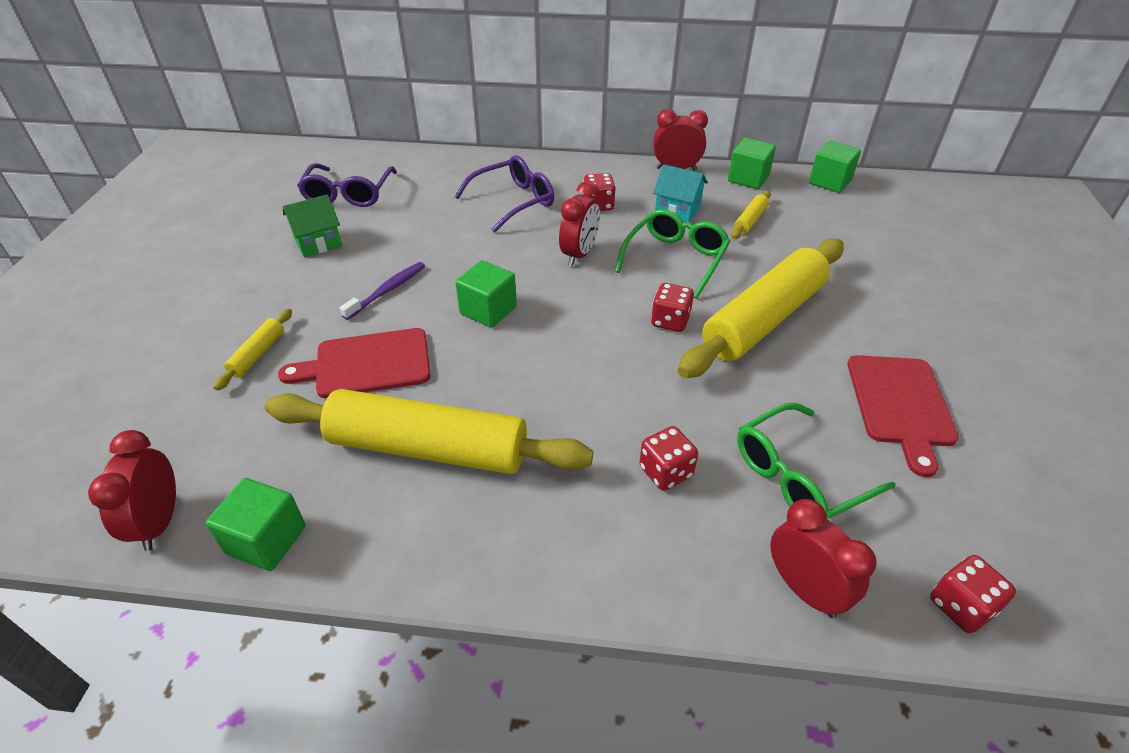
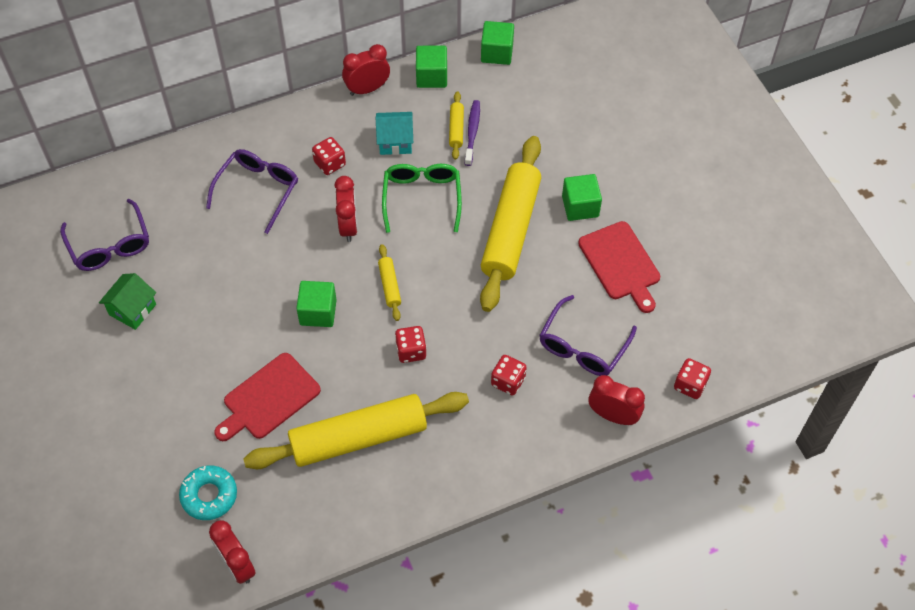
camera: 30 degrees left, 15 degrees up
(213, 429) = (209, 495): none -> turquoise donut
(258, 354) = (184, 429): yellow rolling pin -> yellow rolling pin (389, 285)
(266, 540) = (310, 540): green cube -> green cube (580, 206)
(387, 290) = (229, 330): purple toothbrush -> purple toothbrush (472, 132)
(670, 321) = (449, 261): red dice -> red dice (411, 351)
(798, 476) = (582, 346): green glasses -> purple glasses

